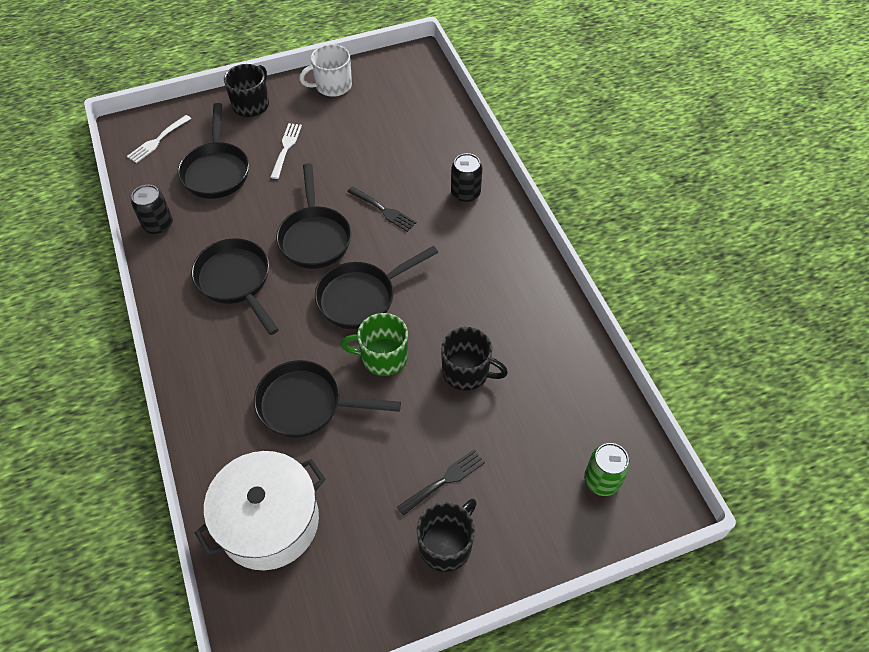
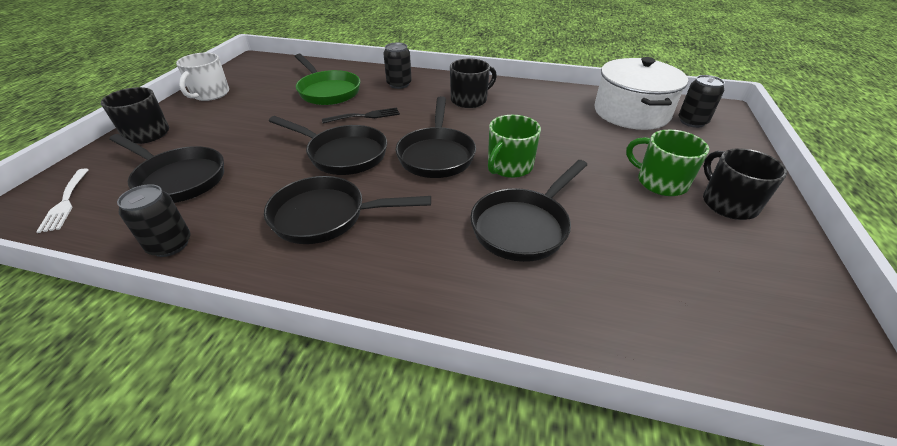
camera: 55 degrees left, 15 degrees down
(269, 521) = (657, 309): white pot -> white pot (631, 112)
(286, 149) = (228, 134): white fork -> none
(405, 154) = (327, 91): none -> green pan
(444, 481) = (660, 182): black fork -> green mug
(467, 372) = (559, 136): black mug -> black mug (469, 100)
(602, 480) = (692, 122): green can -> black can

